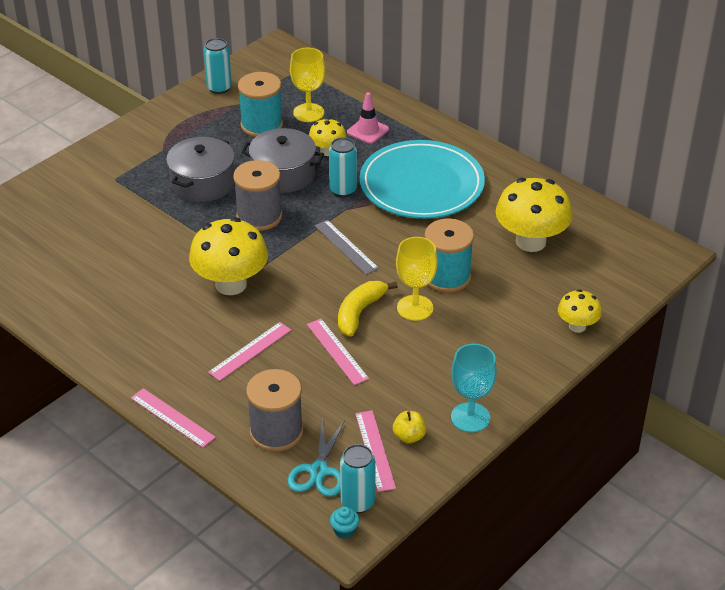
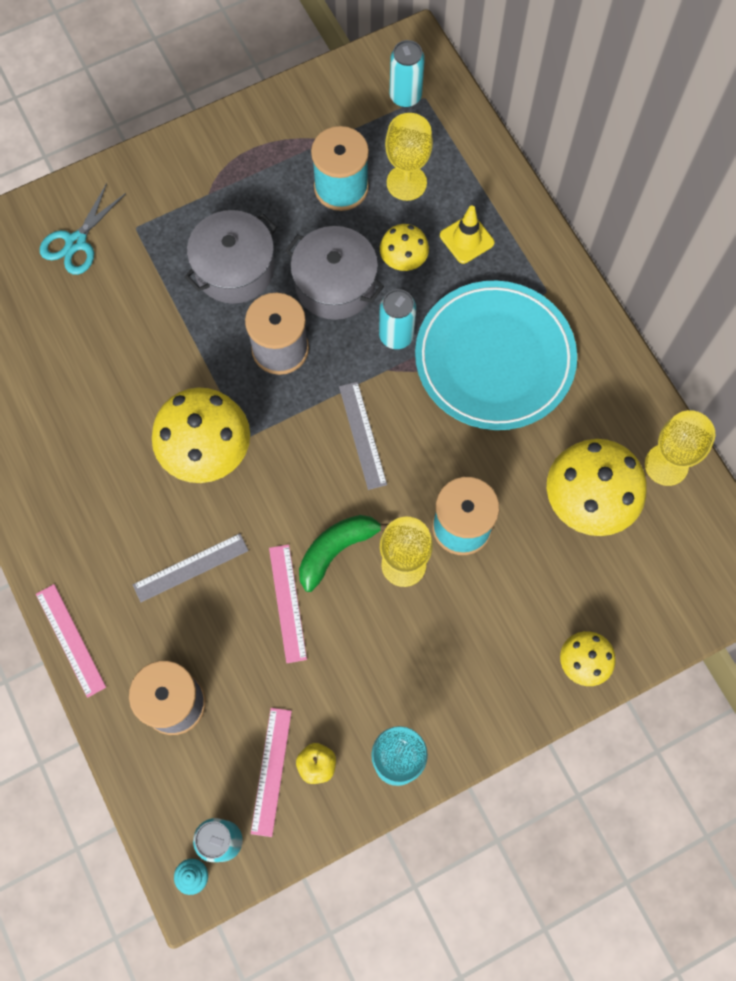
camera: 20 degrees right, 30 degrees up
(219, 88) = (314, 102): turquoise can -> turquoise can (405, 96)
(250, 351) = (191, 568): pink ruler -> grey ruler
(319, 471) = (199, 779): turquoise scissors -> turquoise scissors (76, 242)
(359, 313) = (336, 550): yellow banana -> green banana
(368, 131) = (466, 239): pink traffic cone -> yellow traffic cone
(575, 209) = (666, 465): none -> yellow goblet

